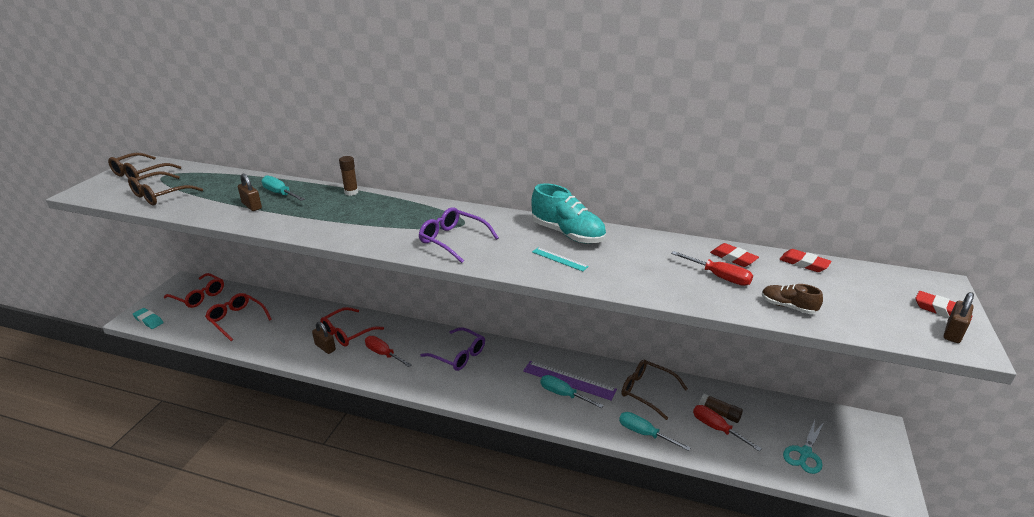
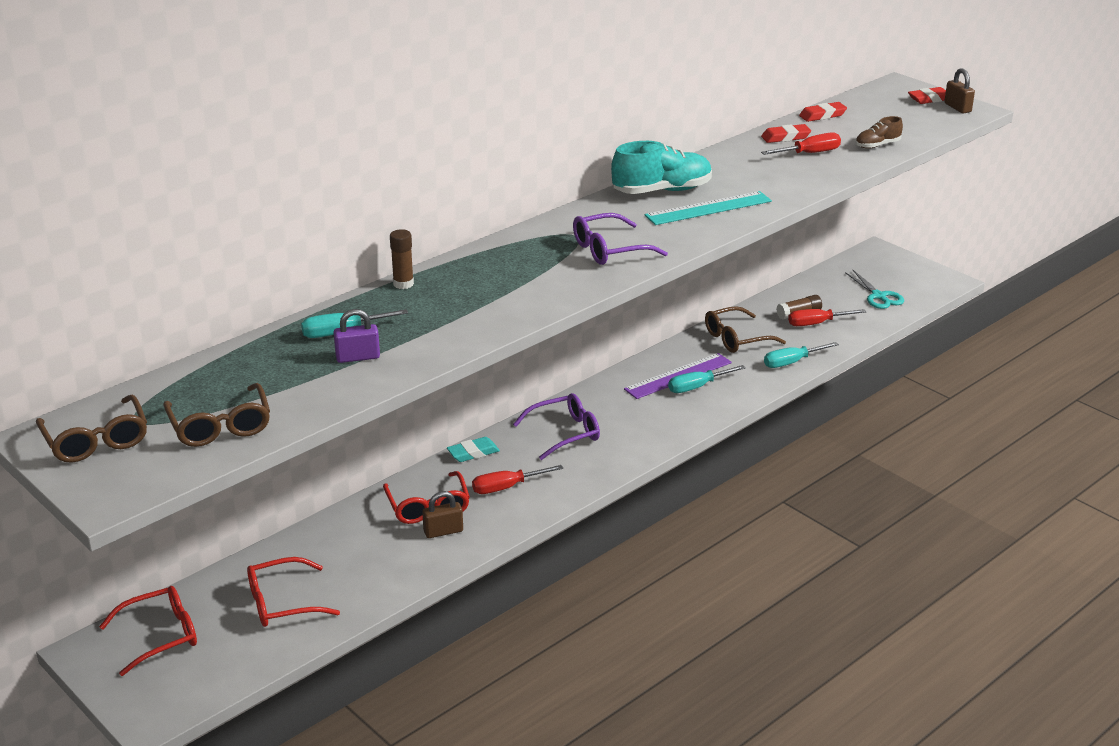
camera: 60 degrees left, 0 degrees up
(148, 320) = (178, 700): turquoise eraser -> turquoise eraser (473, 453)
(252, 206) = (358, 357): brown padlock -> purple padlock
(559, 259) = (708, 208): turquoise ruler -> turquoise ruler, size x1.87

